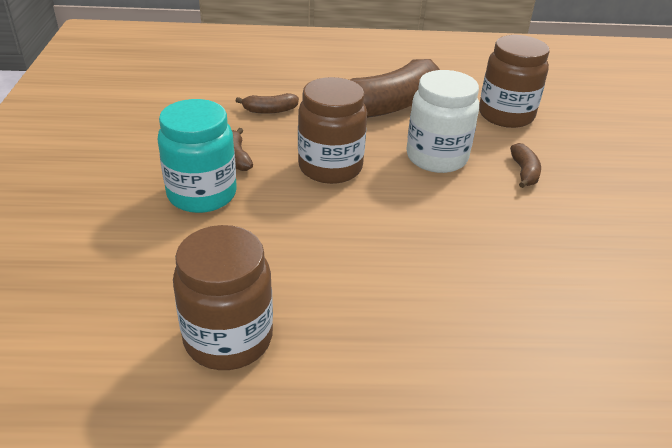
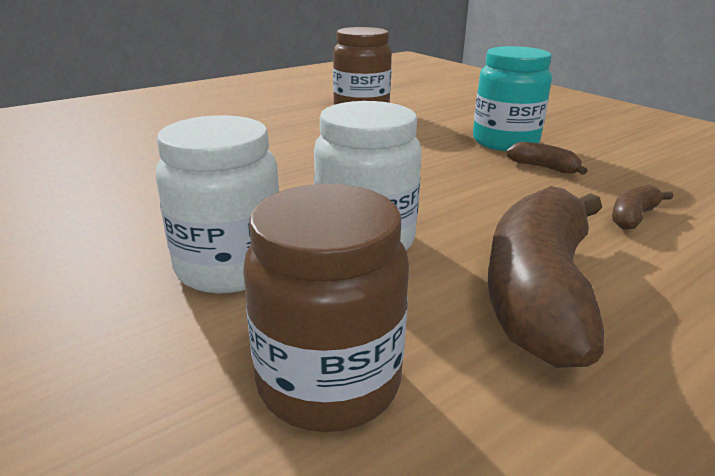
camera: 145 degrees right, 10 degrees down
(330, 167) = (456, 188): brown jar -> none
(524, 172) = (230, 267): brown banana -> white jar

